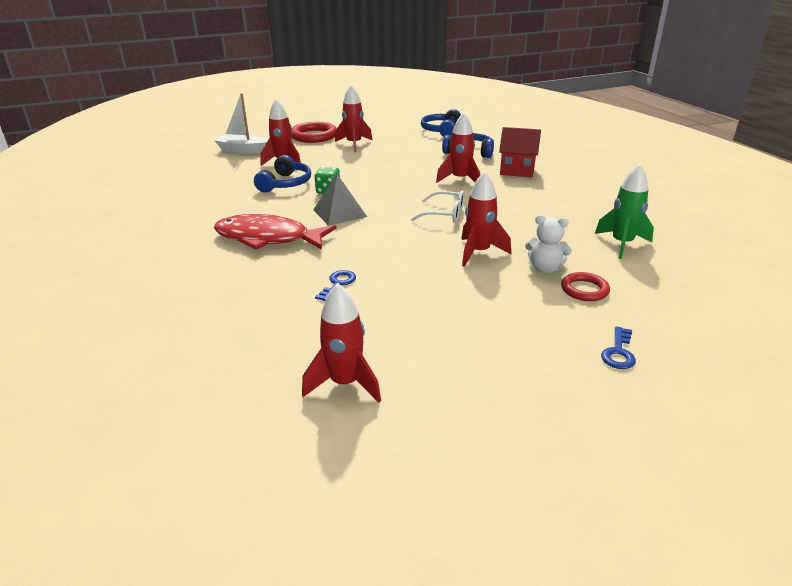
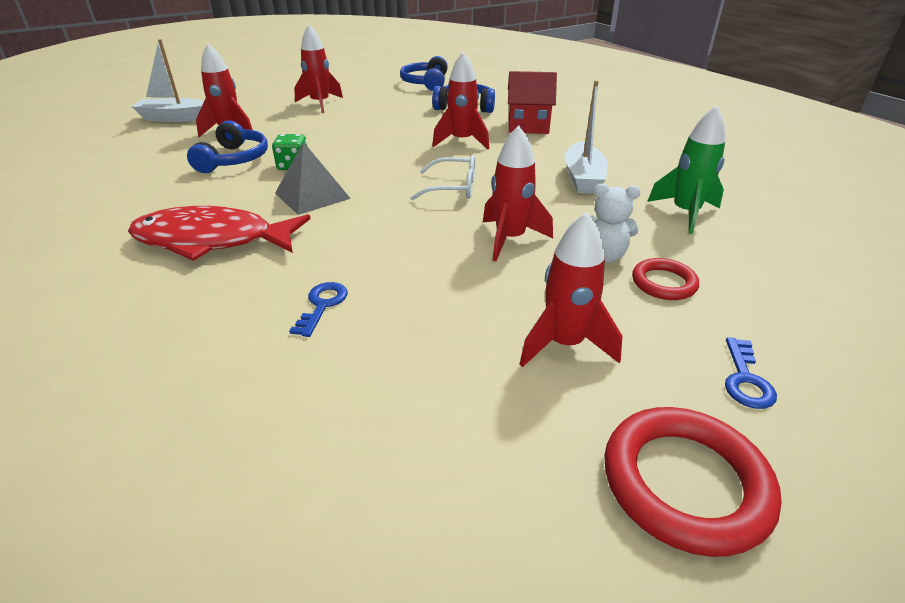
camera: 10 degrees left, 5 degrees up
(314, 136) = (267, 96): red ring -> red ring (685, 483)
(345, 383) = (355, 491): red rocket -> red rocket (564, 344)
(549, 213) = (583, 178): none -> white boat

